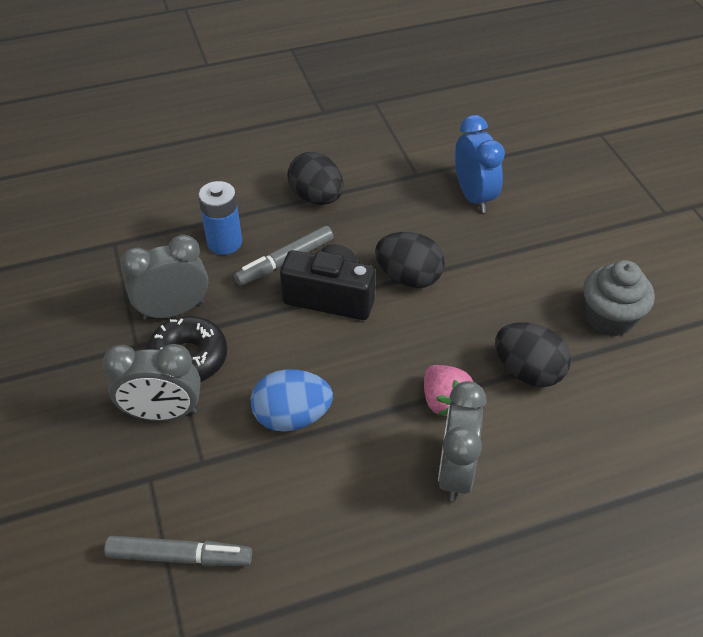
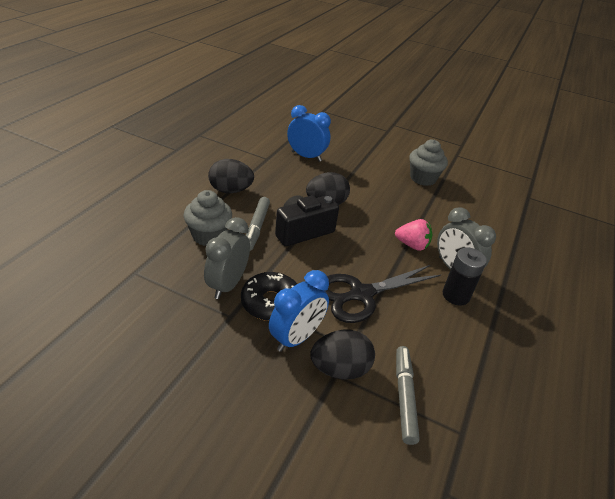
camera: 50 degrees left, 10 degrees down
(163, 413) = (296, 338): grey clock -> blue clock
(180, 556) = (404, 397): grey marker -> grey marker turned 45 degrees counterclockwise
(224, 242) = (208, 236): blue battery -> grey cupcake
(292, 416) = (361, 294): blue egg -> black scissors
(405, 502) = (456, 295): none -> black battery
(527, 371) = (424, 214): black egg -> black egg (340, 369)

